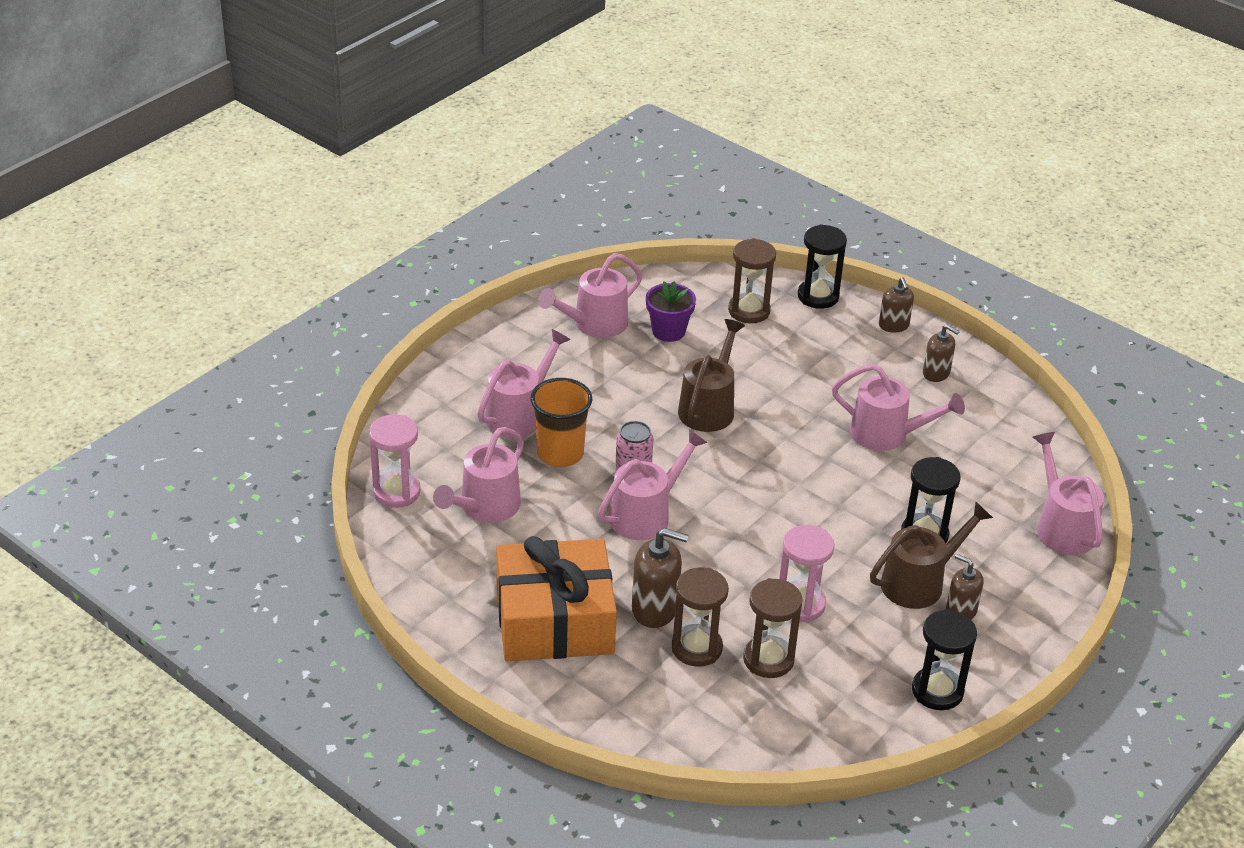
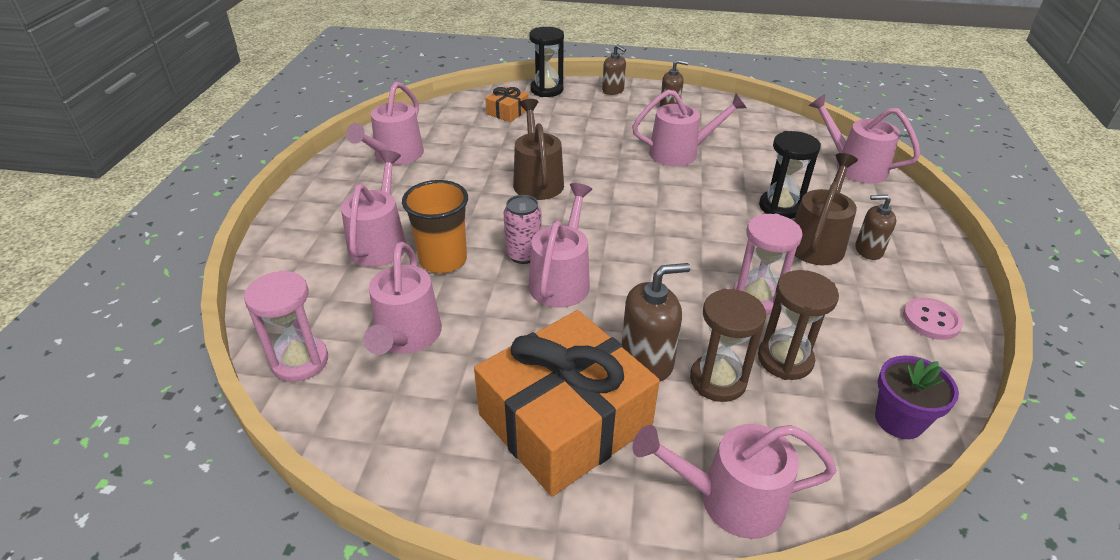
camera: 30 degrees left, 0 degrees up
(623, 721) = (729, 499): none -> pink watering can
(668, 331) = (459, 142): purple flower pot -> purple flower pot (899, 420)
(749, 311) = (507, 112): brown hourglass -> orange gift
(937, 691) = (931, 320): black hourglass -> pink button

